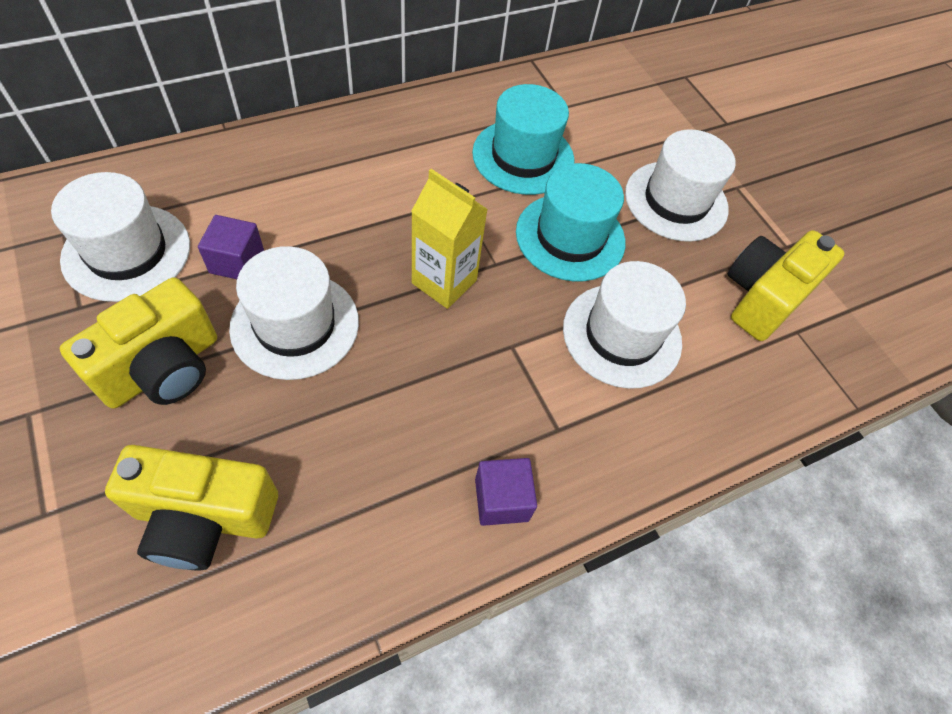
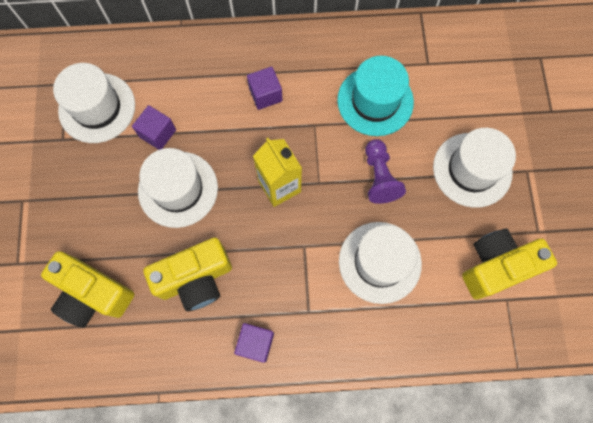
camera: 30 degrees right, 15 degrees up
(163, 368) = (96, 195): yellow camera -> yellow camera (196, 279)
(377, 181) = (265, 94): none -> purple cube
(570, 237) = (379, 177): turquoise hat -> purple pawn

